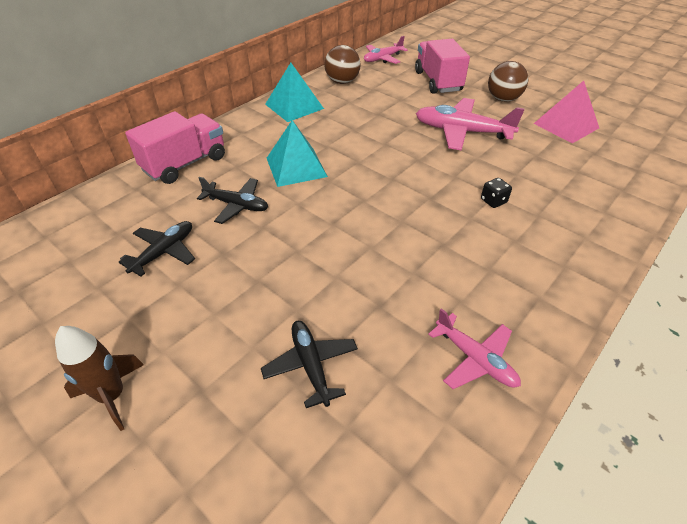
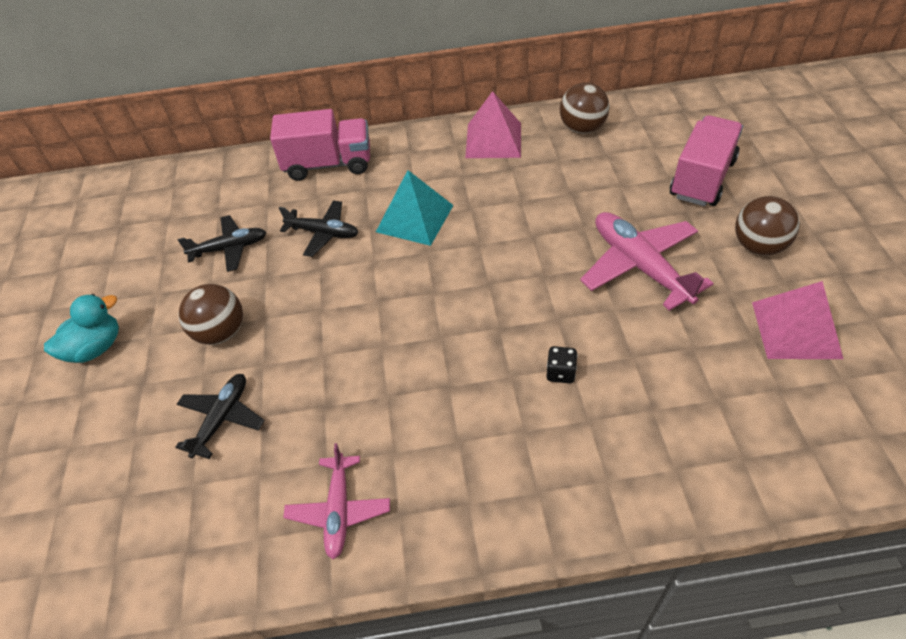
camera: 45 degrees right, 5 degrees up
(112, 395) = (95, 348): brown rocket -> turquoise duck
(231, 310) = (221, 332): none -> brown ball
(237, 205) = (323, 233): black plane -> black plane turned 45 degrees counterclockwise
(294, 106) = (493, 140): turquoise pyramid -> pink pyramid
(383, 58) = (672, 113): pink plane -> none

